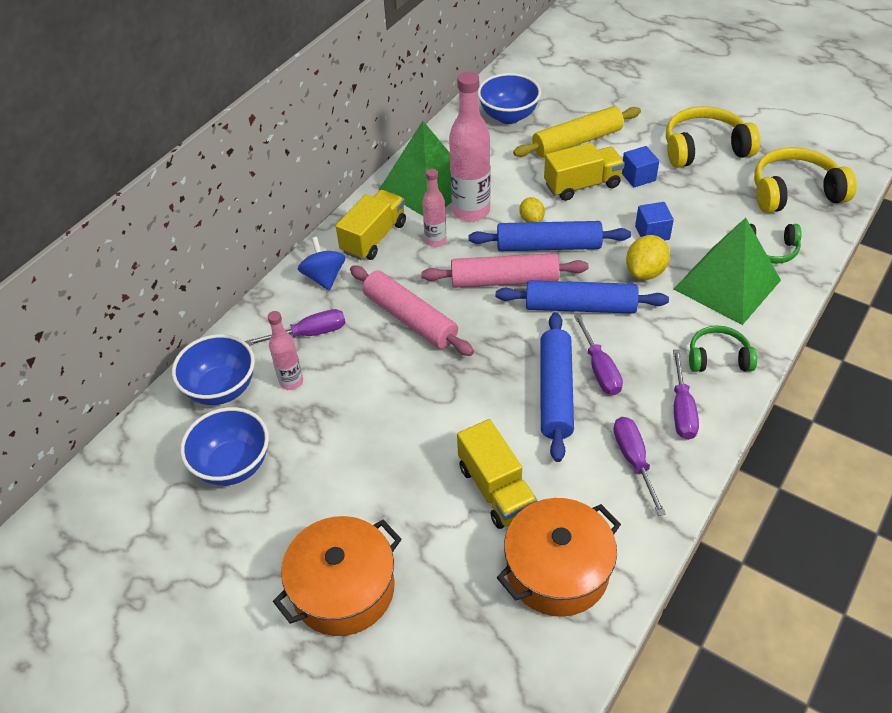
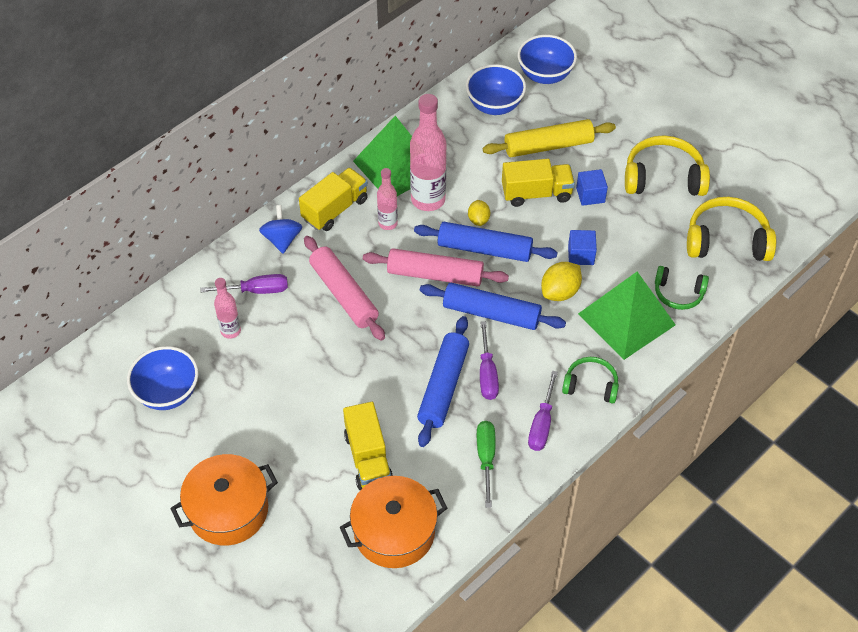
camera: 10 degrees right, 5 degrees up
(221, 389) = (173, 325): blue bowl -> blue bowl (545, 75)
(634, 460) = (486, 458): purple screwdriver -> green screwdriver

